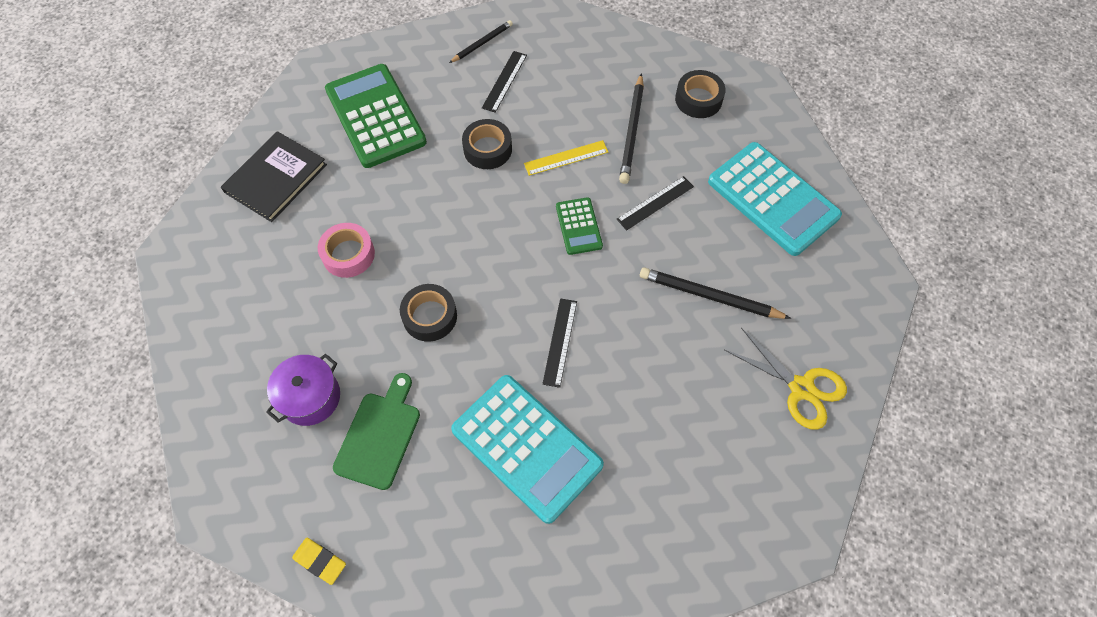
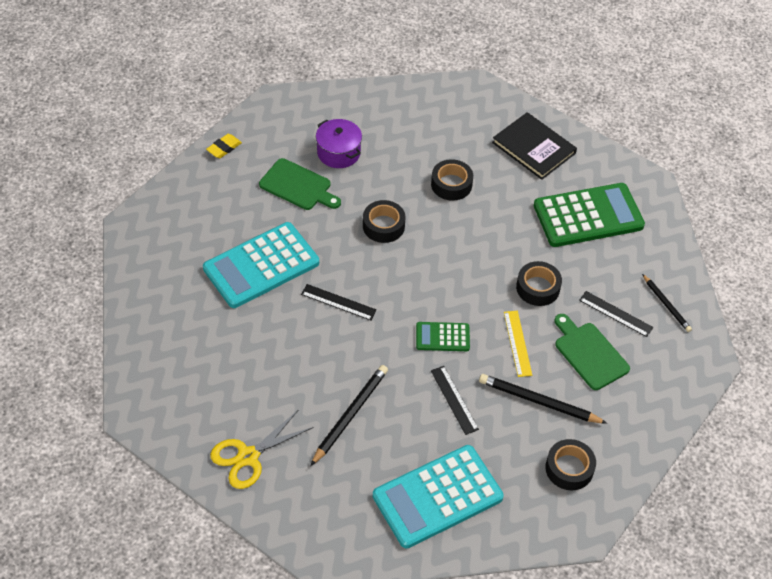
camera: 100 degrees right, 10 degrees down
(348, 254) = (451, 184): pink tape -> black tape
(560, 97) = (589, 353): none -> green cutting board

